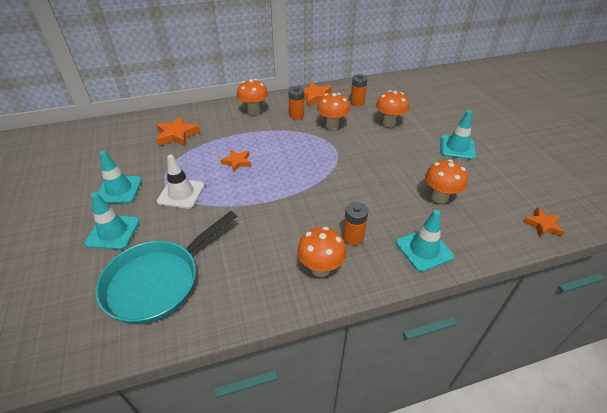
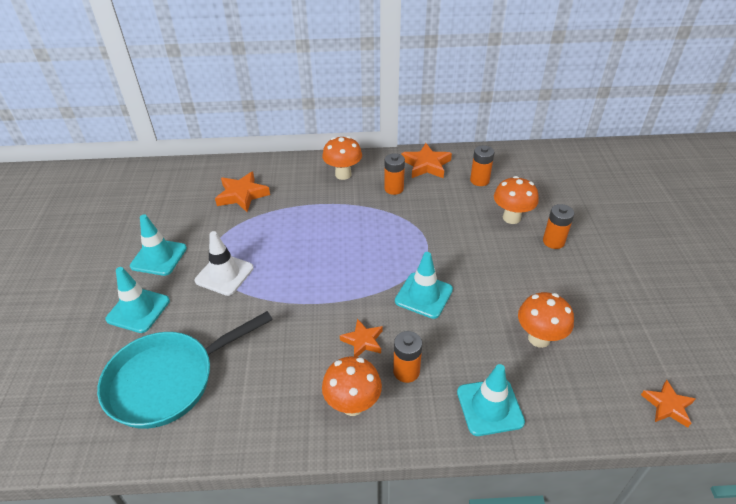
camera: 15 degrees right, 0 degrees up
(237, 162) = (300, 243): orange star -> orange star (363, 341)
(332, 126) = (434, 210): orange mushroom -> none
(424, 134) = (553, 241): none -> orange battery
(457, 147) = (592, 269): turquoise traffic cone -> turquoise traffic cone (423, 295)

